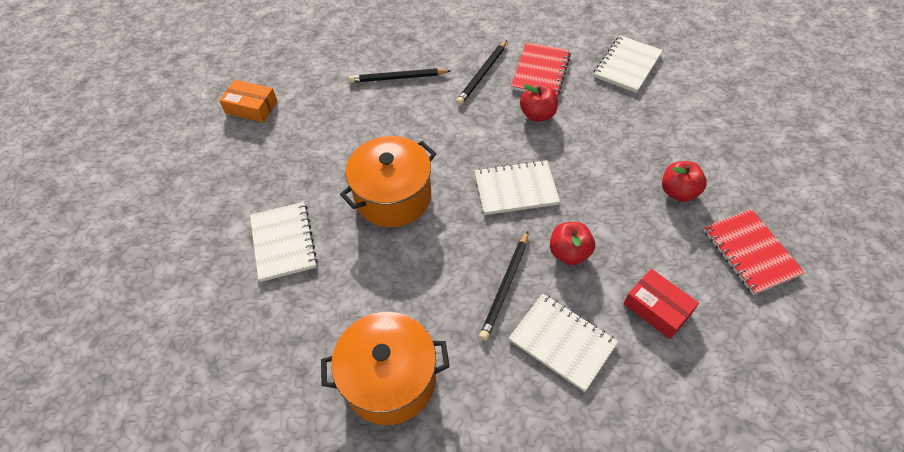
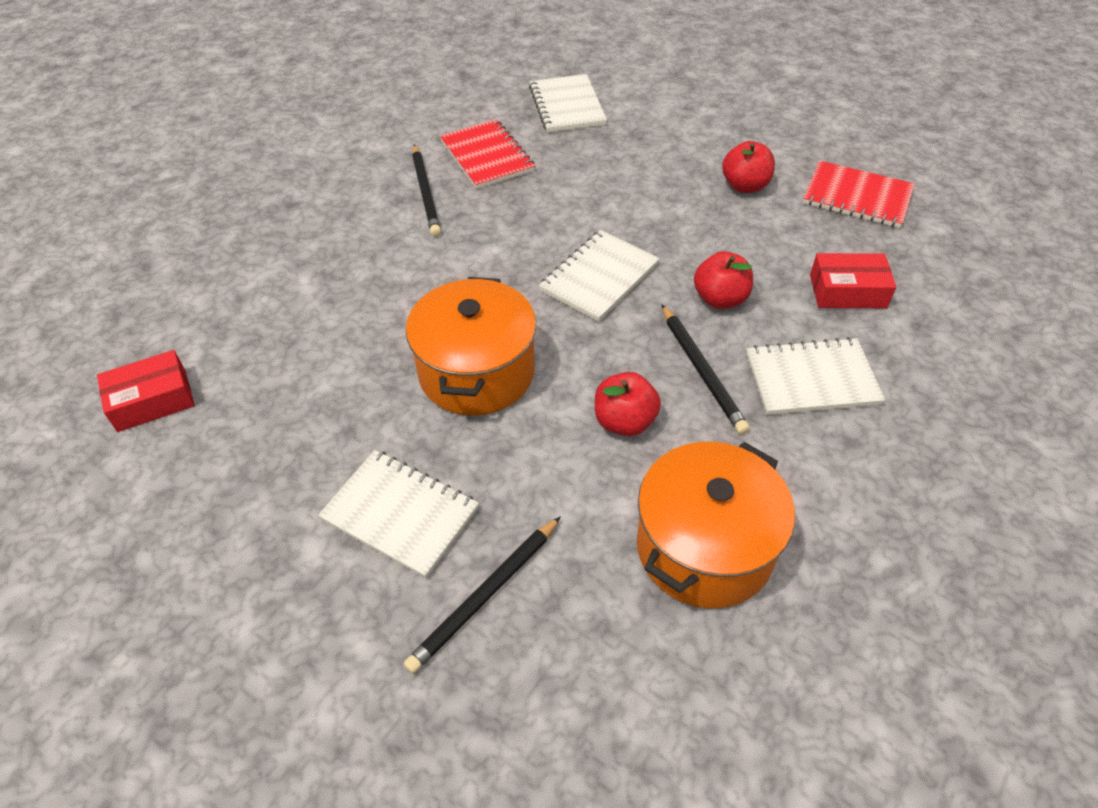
camera: 45 degrees left, 5 degrees down
(251, 107) = (152, 400): orange box -> red box
(398, 78) = (326, 251): black pencil -> black pencil (486, 595)
(537, 115) = (534, 197): red apple -> red apple (624, 421)

